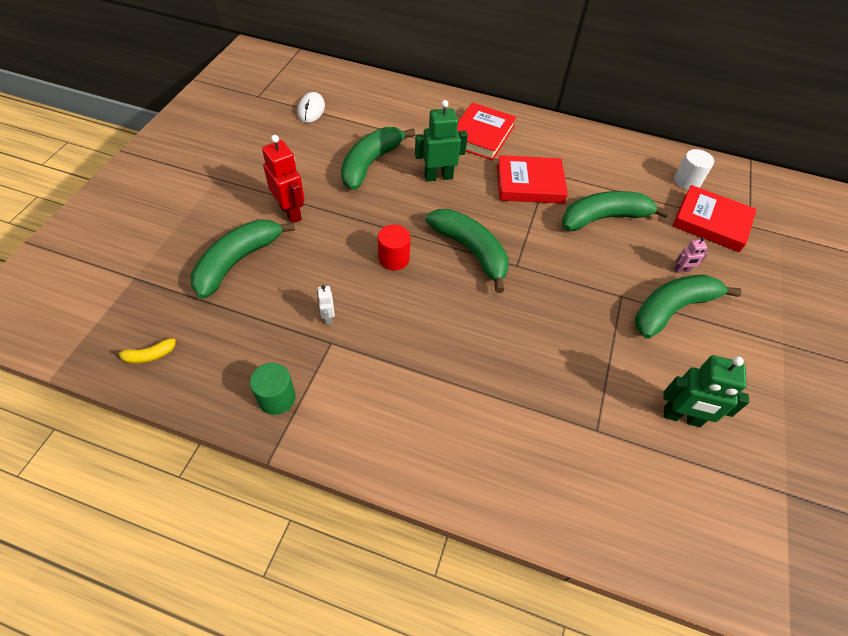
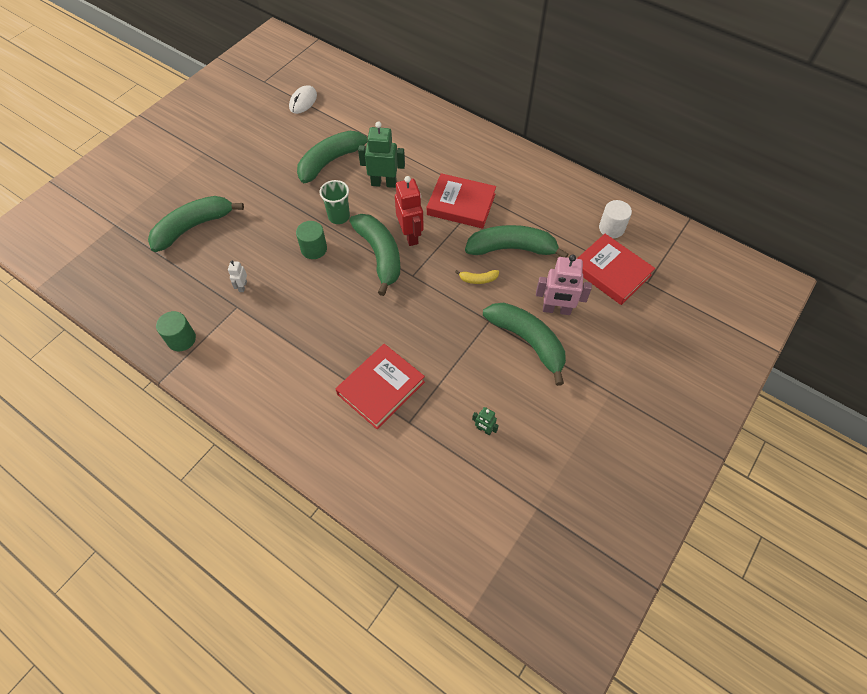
camera: 20 degrees right, 5 degrees up
(149, 355) = (105, 287): yellow banana -> yellow banana (478, 279)
(290, 212) = (249, 193): red robot -> red robot (410, 235)
(394, 258) = (314, 249): red cylinder -> green cylinder
(406, 219) = (339, 216): none -> green cup
(481, 135) = (440, 150): red book -> red book (381, 388)
(672, 309) = (527, 341): green banana -> green banana turned 60 degrees clockwise
(681, 417) = (484, 429): green robot -> green robot, size x0.49
(682, 270) = (556, 310): pink robot -> pink robot, size x2.03

